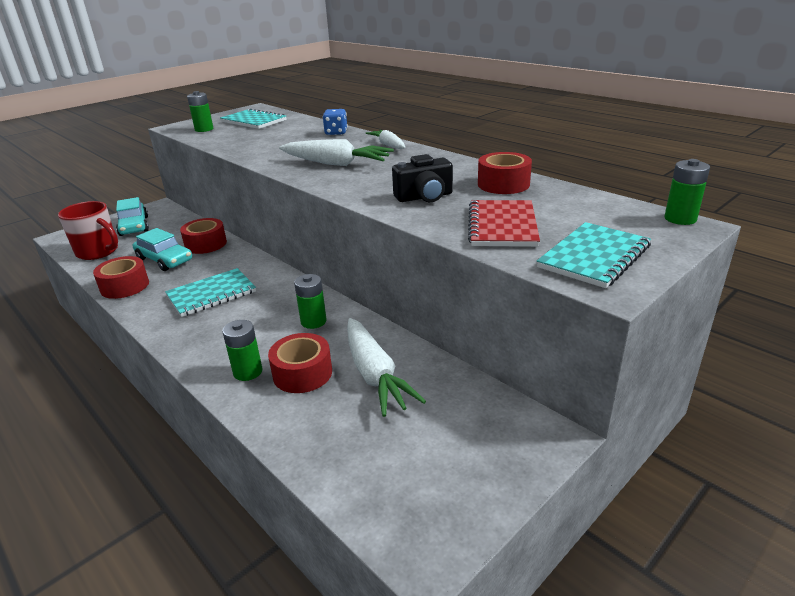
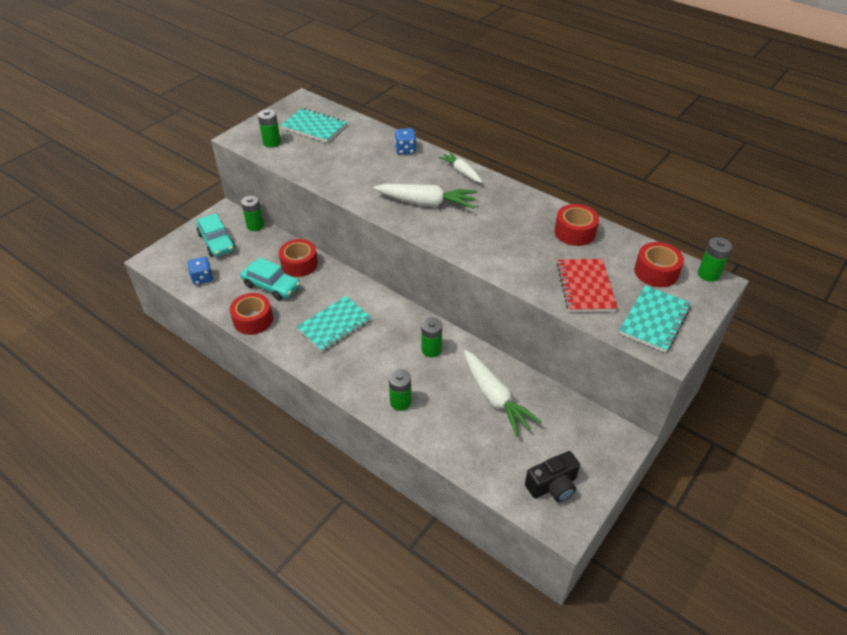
camera: 10 degrees left, 15 degrees up
(98, 252) = (202, 278): red mug -> blue dice
(180, 216) = (255, 226): none -> green battery
(302, 373) = (442, 400): red tape -> red tape (656, 272)
(424, 197) = (517, 251): black camera -> black camera (552, 486)

